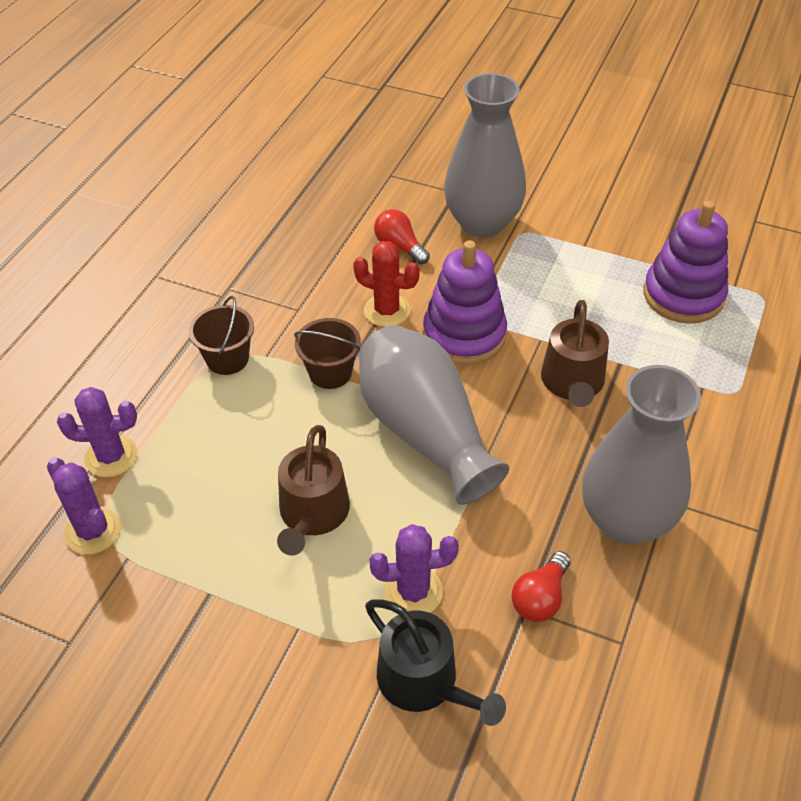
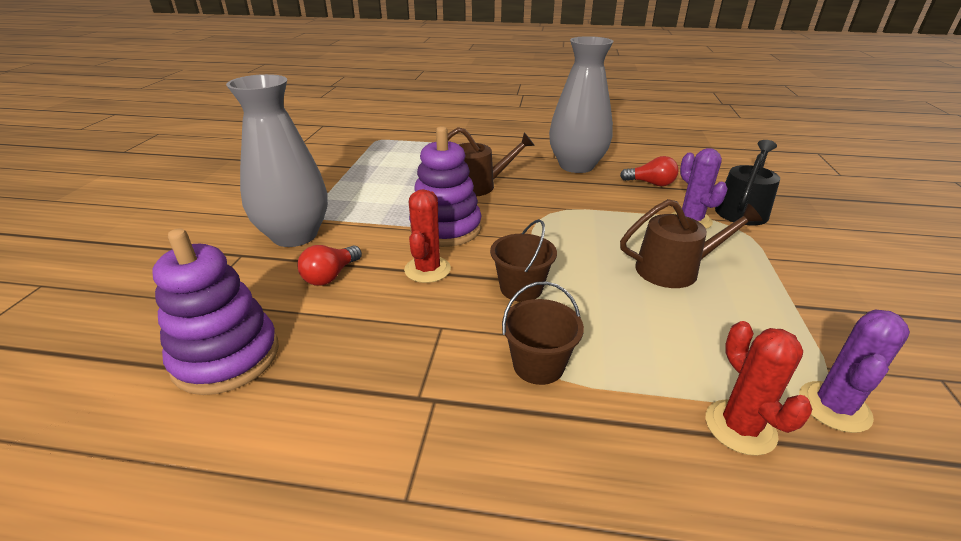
camera: 105 degrees left, 15 degrees down
(111, 456) = (740, 427): purple cactus -> red cactus
(425, 432) = (557, 232): grey vase -> none
(683, 295) = (381, 158): purple stacking toy -> purple stacking toy (226, 357)

